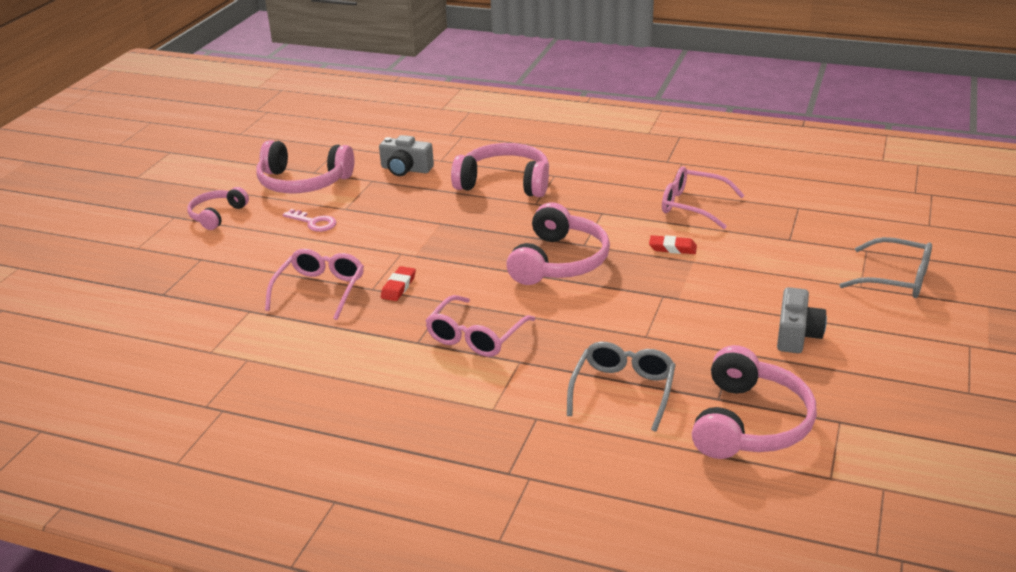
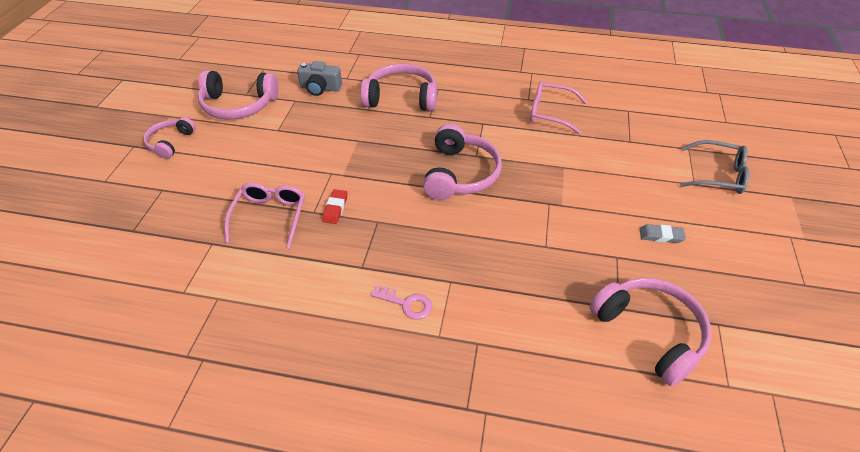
camera: 10 degrees left, 15 degrees up
(313, 222) = (253, 145): pink key -> pink key (406, 303)
(475, 337) = (409, 257): pink glasses -> none
(623, 390) = (541, 306): grey glasses -> none
(672, 248) = (545, 155): red eraser -> none
(750, 423) = (650, 332): pink headphones -> pink headphones turned 45 degrees counterclockwise
(797, 335) = (661, 236): grey camera -> grey eraser

